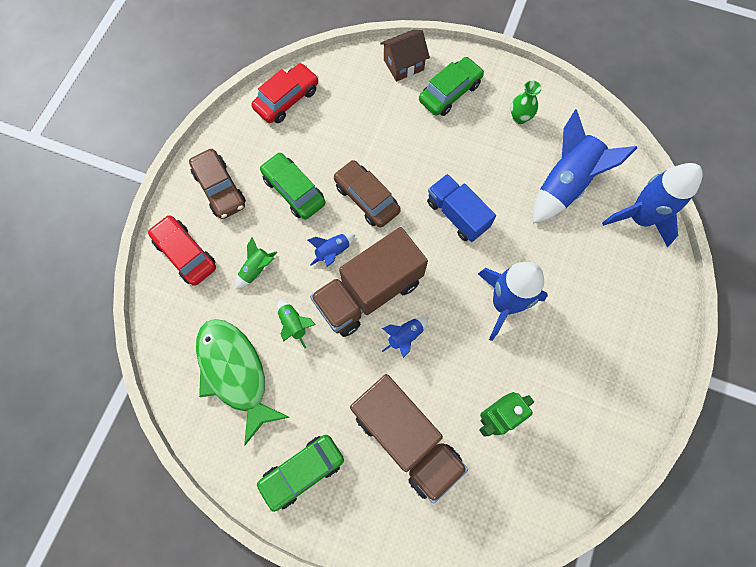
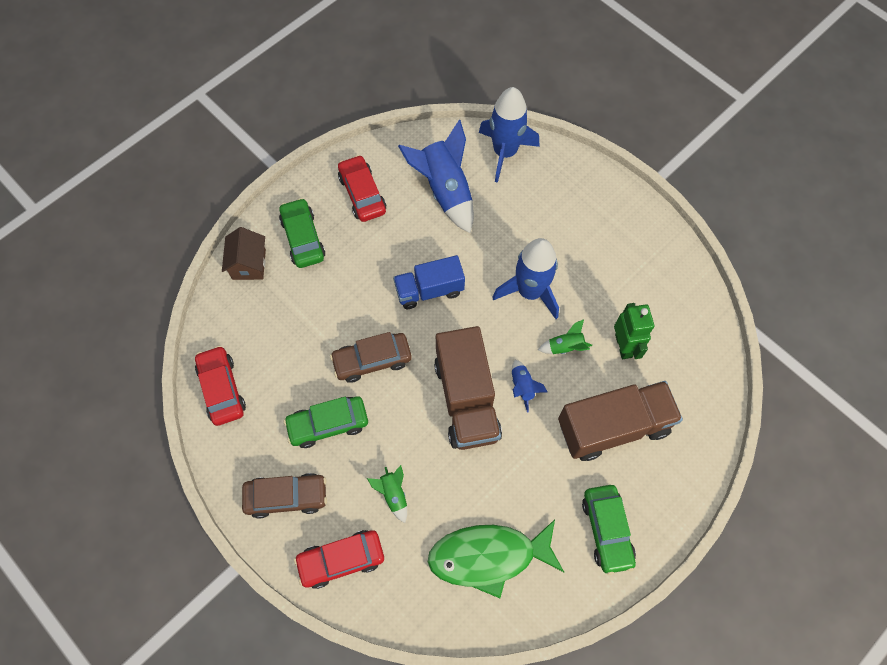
camera: 65 degrees left, 5 degrees down
(294, 324) = (466, 481): green rocket -> green rocket (565, 347)
(333, 252) = (411, 414): blue rocket -> none
(519, 118) = (362, 194): green vase -> red car

